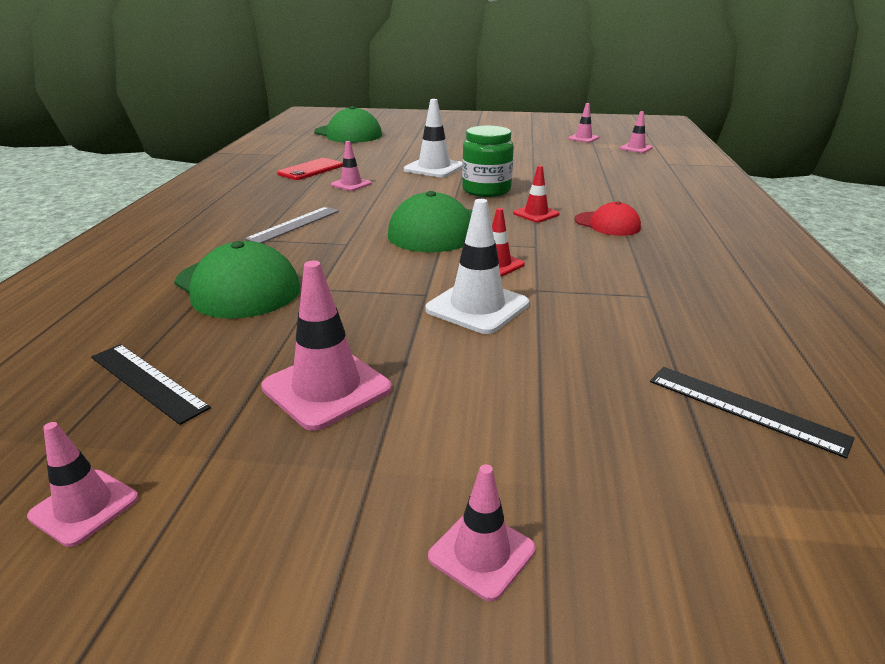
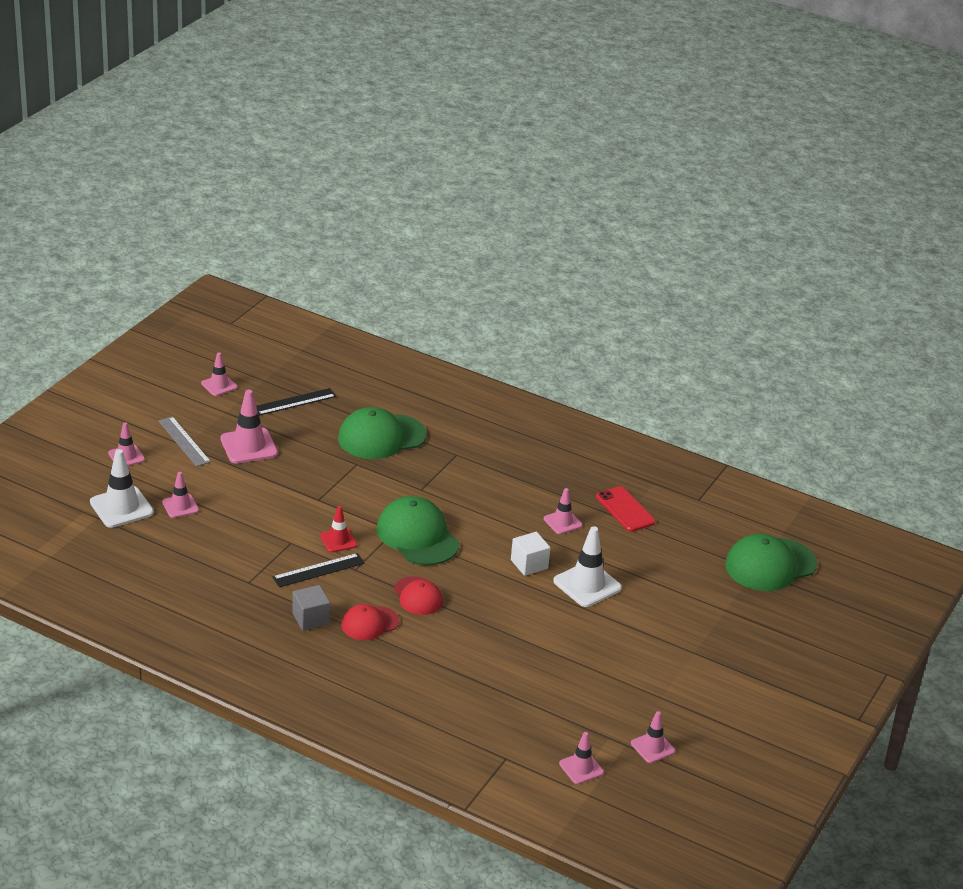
camera: 110 degrees right, 5 degrees up
(294, 224) = (476, 474): grey ruler -> grey ruler (184, 441)
(430, 186) = (529, 564): none -> white cube
(477, 307) = (288, 512): white traffic cone -> white traffic cone (121, 507)
(486, 190) = (496, 592): green jar -> none
(536, 214) = (418, 596): red traffic cone -> red cap
(568, 403) = (180, 506): none -> pink traffic cone
(648, 249) = (310, 619): none -> grey cube
(745, 409) = (133, 553): black ruler -> black ruler (318, 570)

